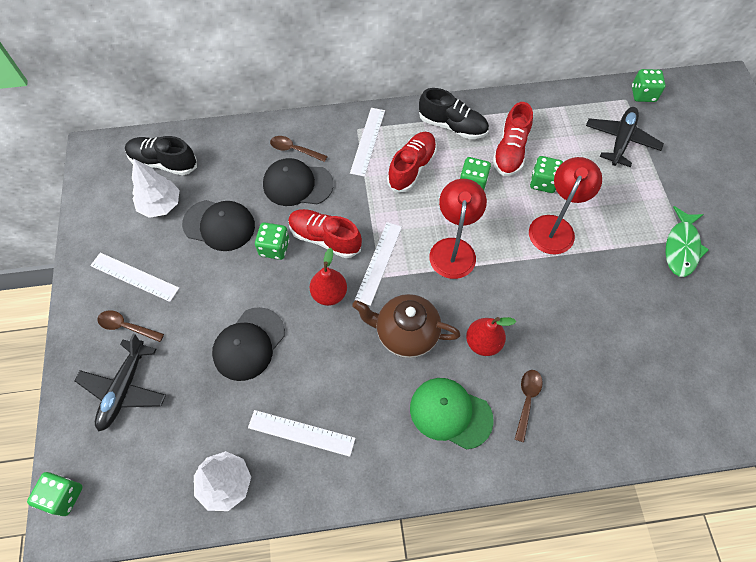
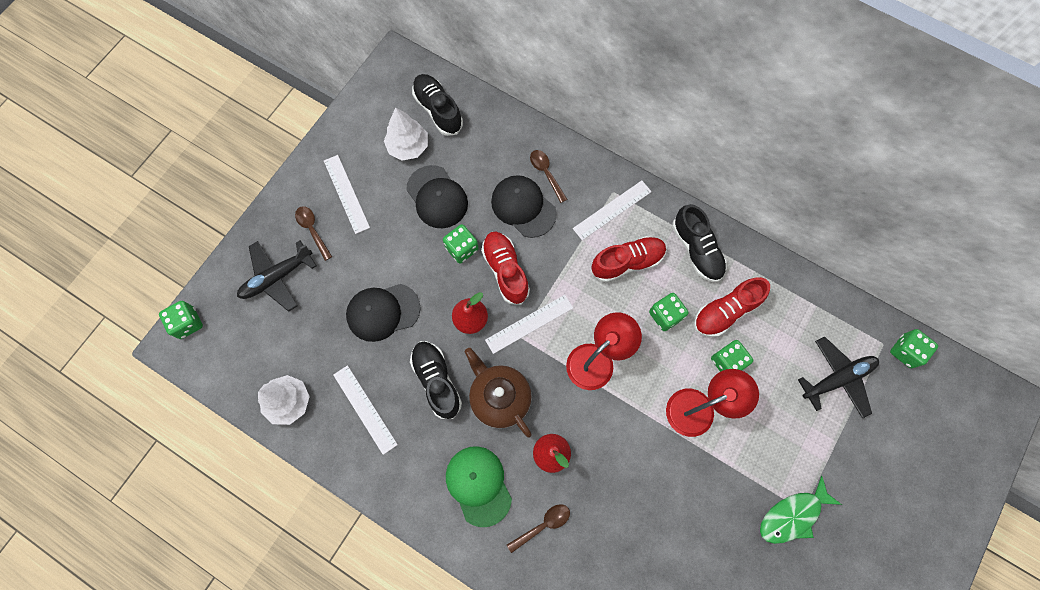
camera: 40 degrees right, 10 degrees up
(343, 361) = (437, 381): none -> black shoe

